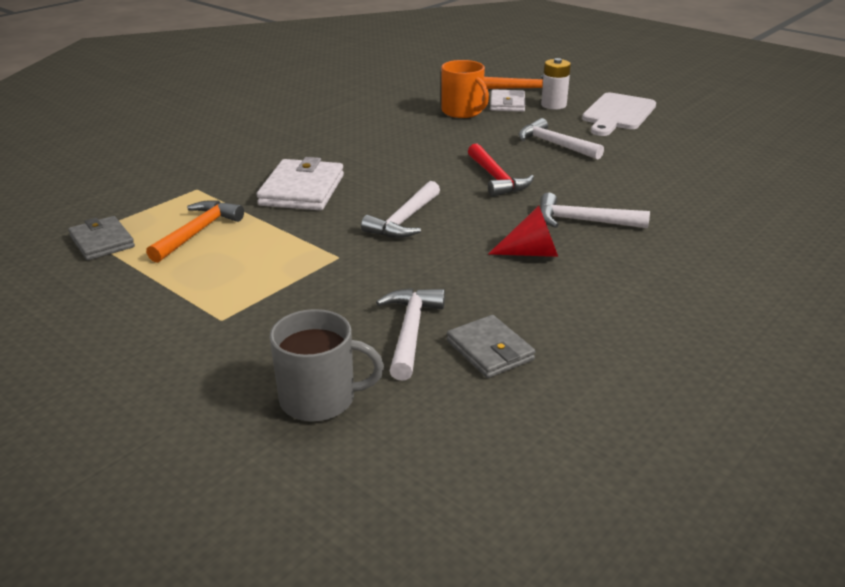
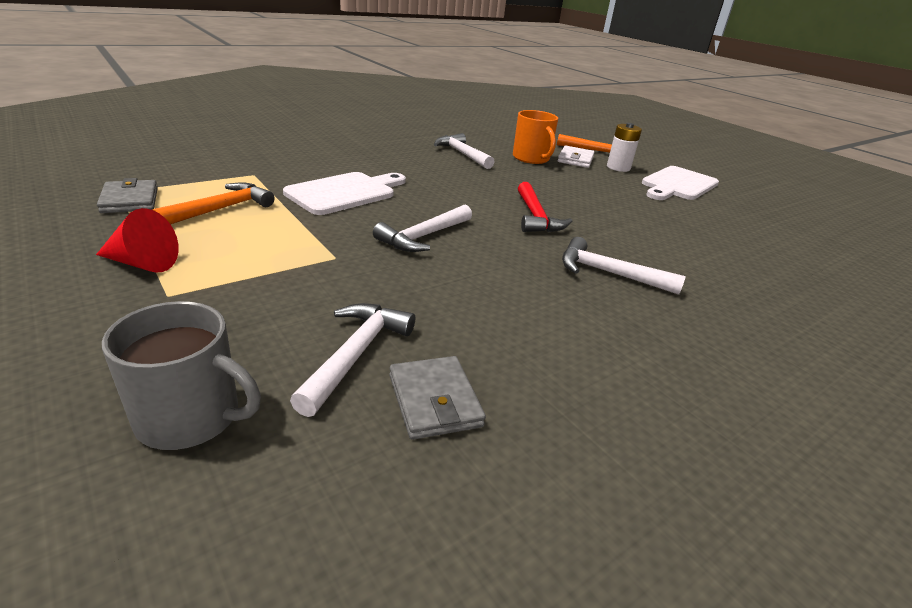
camera: 10 degrees right, 0 degrees up
(302, 190) = (345, 193): white wallet -> white cutting board
(532, 253) = (539, 295): red cone -> red cone (142, 263)
(554, 144) = (606, 198): white hammer -> white hammer (462, 154)

